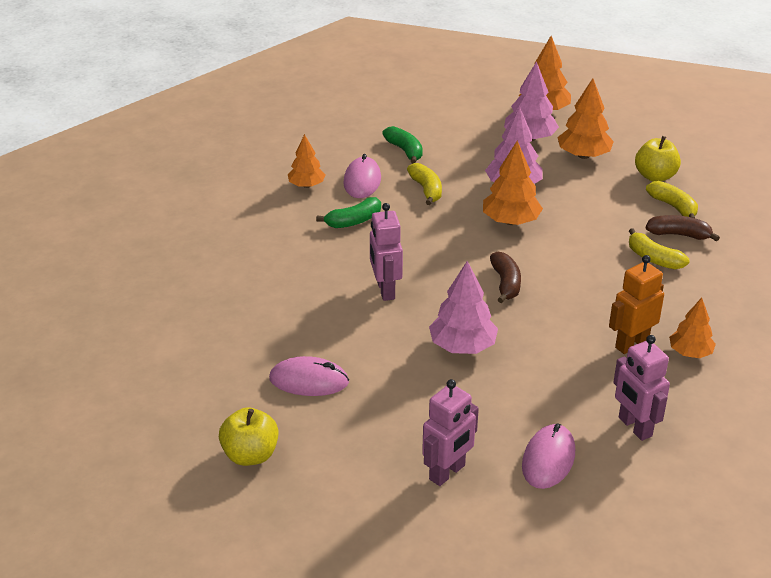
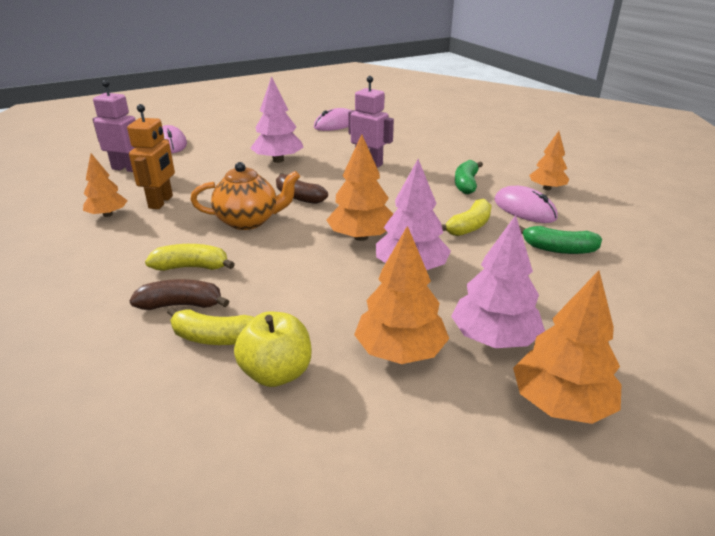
camera: 135 degrees right, 5 degrees down
(250, 455) = (316, 104): yellow apple -> none
(426, 190) = (469, 227): yellow banana -> yellow banana turned 75 degrees counterclockwise
(447, 473) = (219, 125): pink robot -> none
(575, 279) = (248, 221): none -> orange teapot
(679, 235) = (181, 305): brown banana -> brown banana turned 150 degrees counterclockwise

